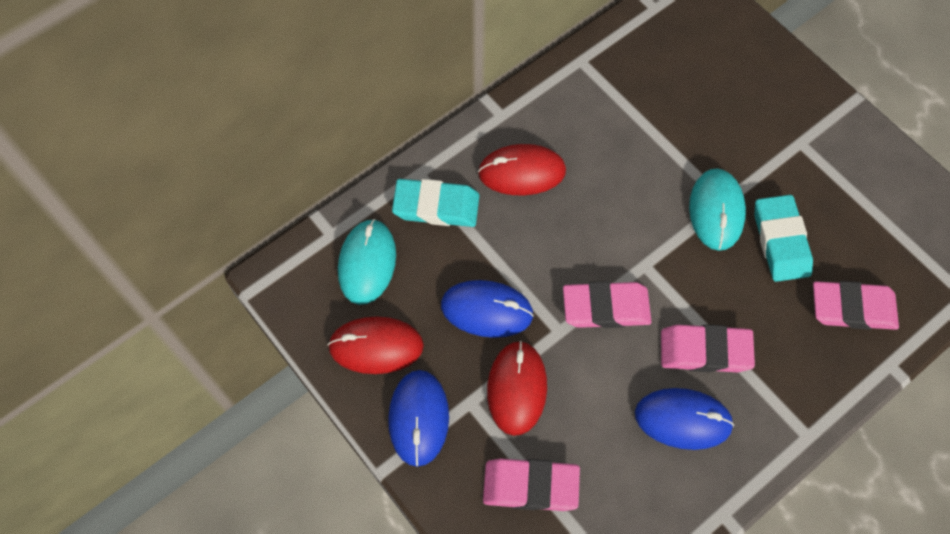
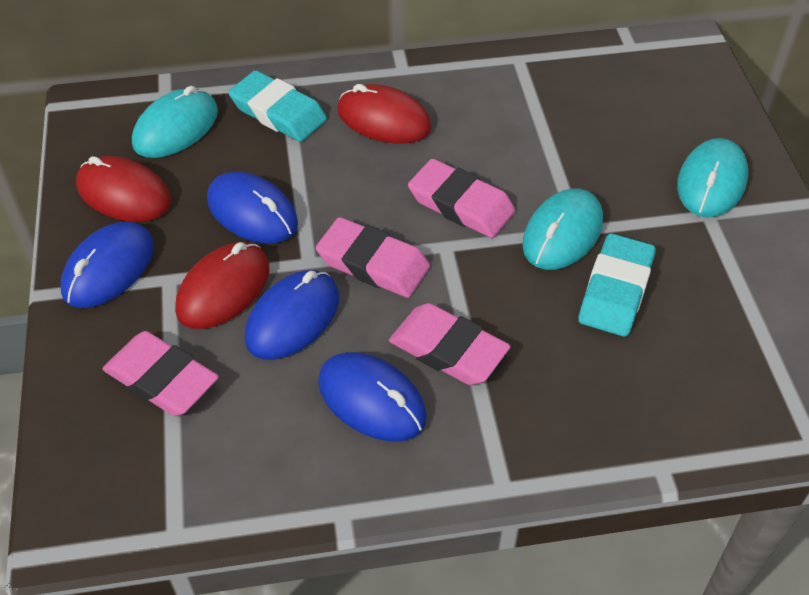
camera: 30 degrees right, 15 degrees down
(583, 385) = (292, 318): none -> blue mouse
(786, 112) = (711, 182): none -> turquoise mouse
(852, 308) = (655, 390): pink eraser -> pink eraser (461, 204)

